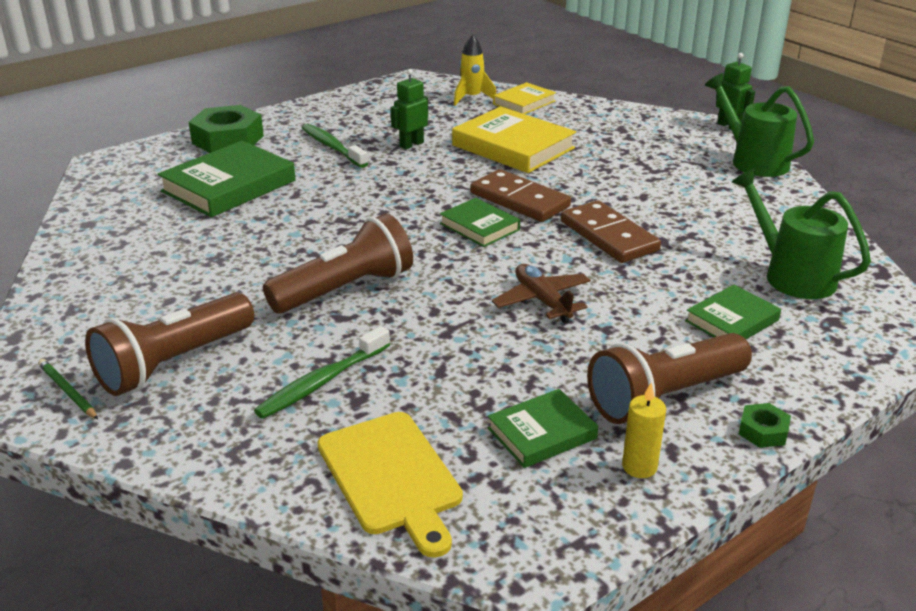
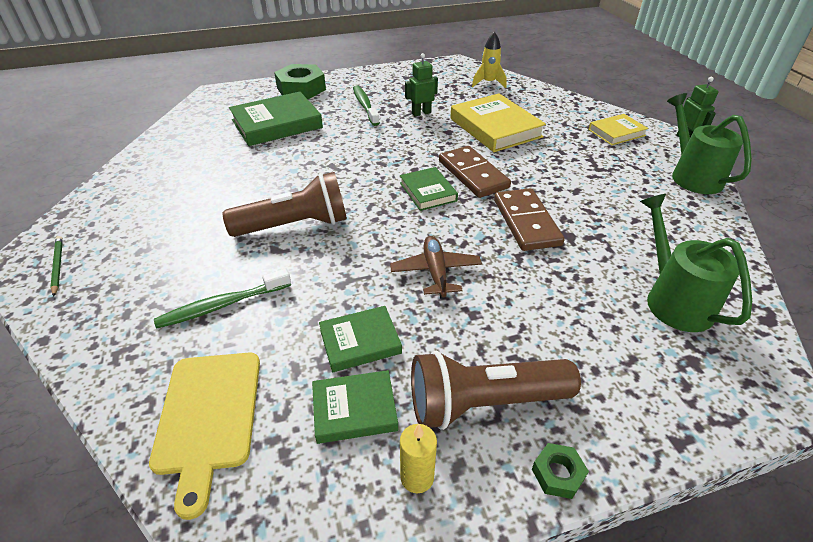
camera: 20 degrees right, 10 degrees up
(174, 363) = (138, 260): brown flashlight -> none
(524, 102) = (525, 92): yellow book -> yellow book (616, 132)
(732, 321) = (591, 335): green book -> green book (360, 342)

